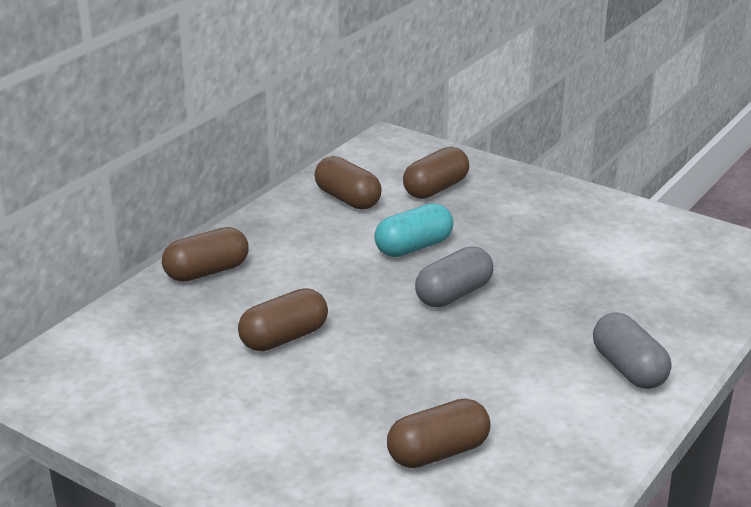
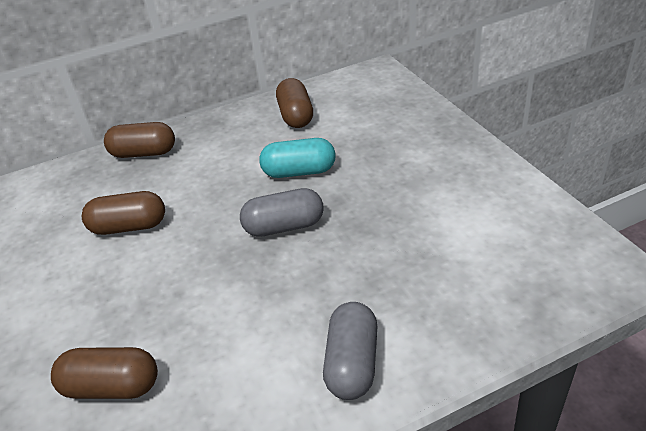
camera: 35 degrees right, 10 degrees up
(436, 189) = (369, 122): brown capsule -> none

